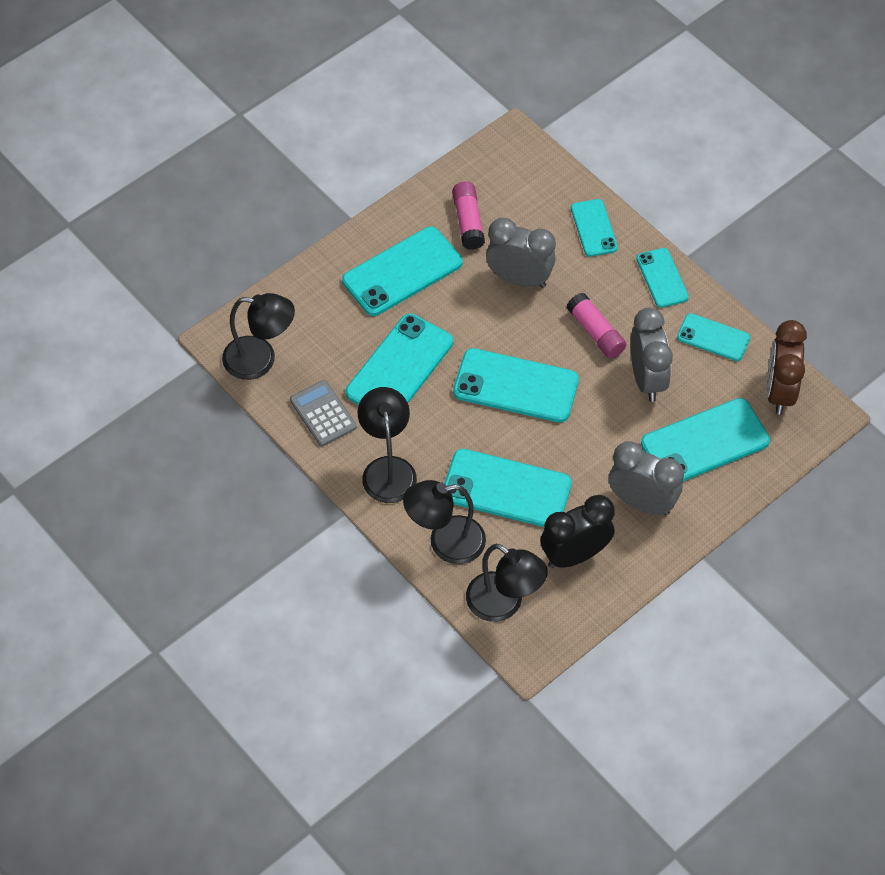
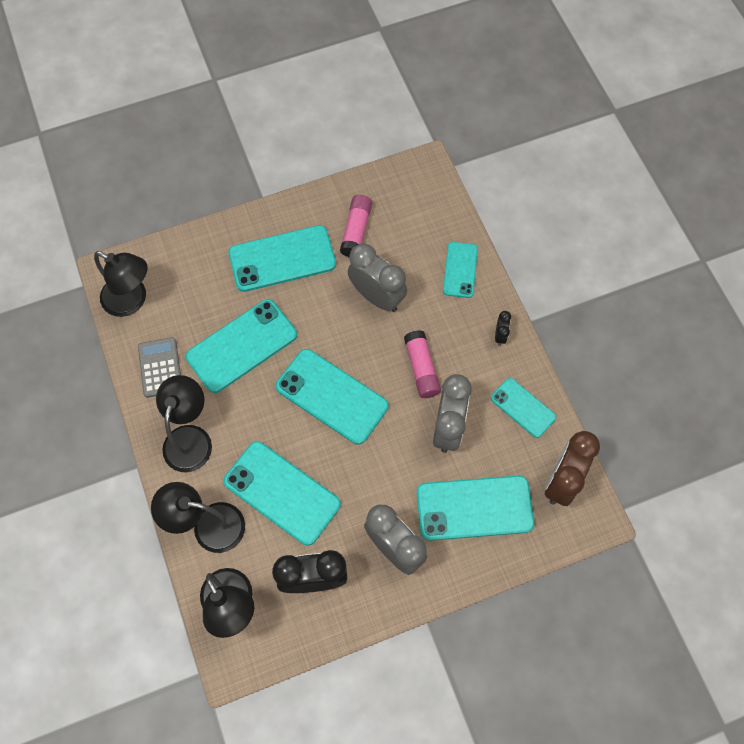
camera: 20 degrees right, 10 degrees up
(662, 278) = (500, 335): turquoise phone -> black clock

